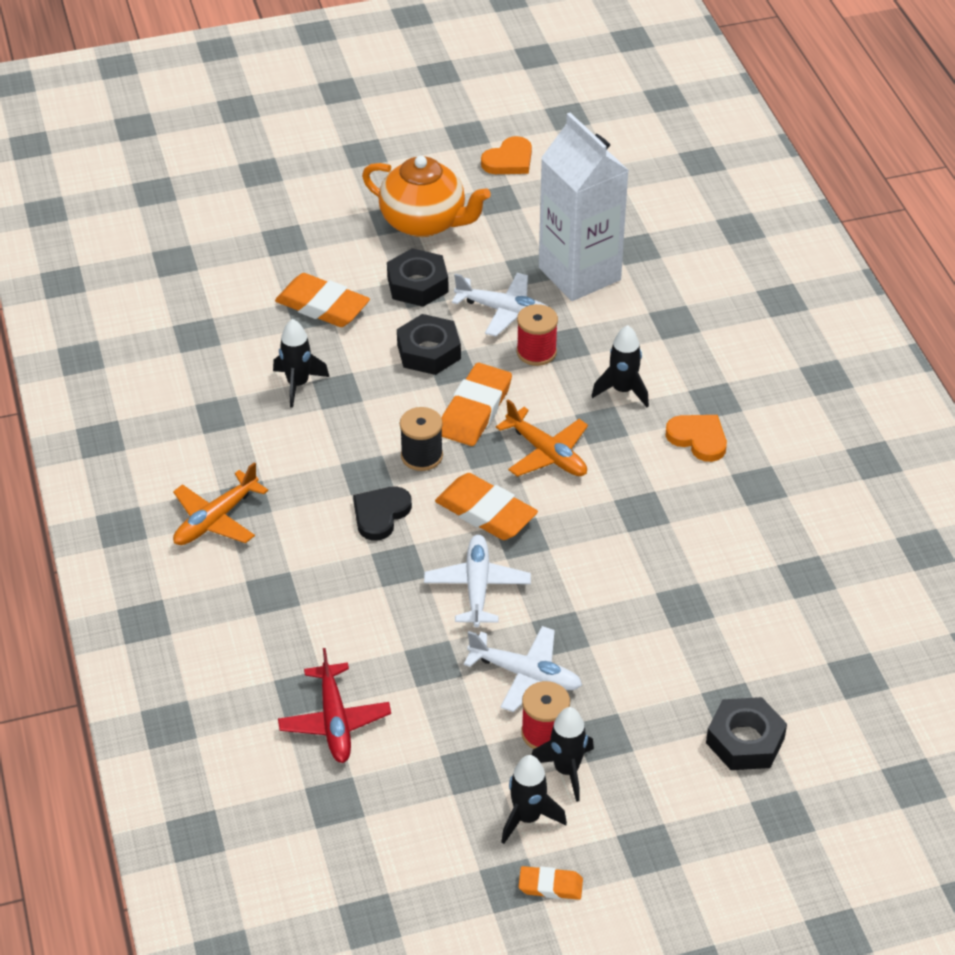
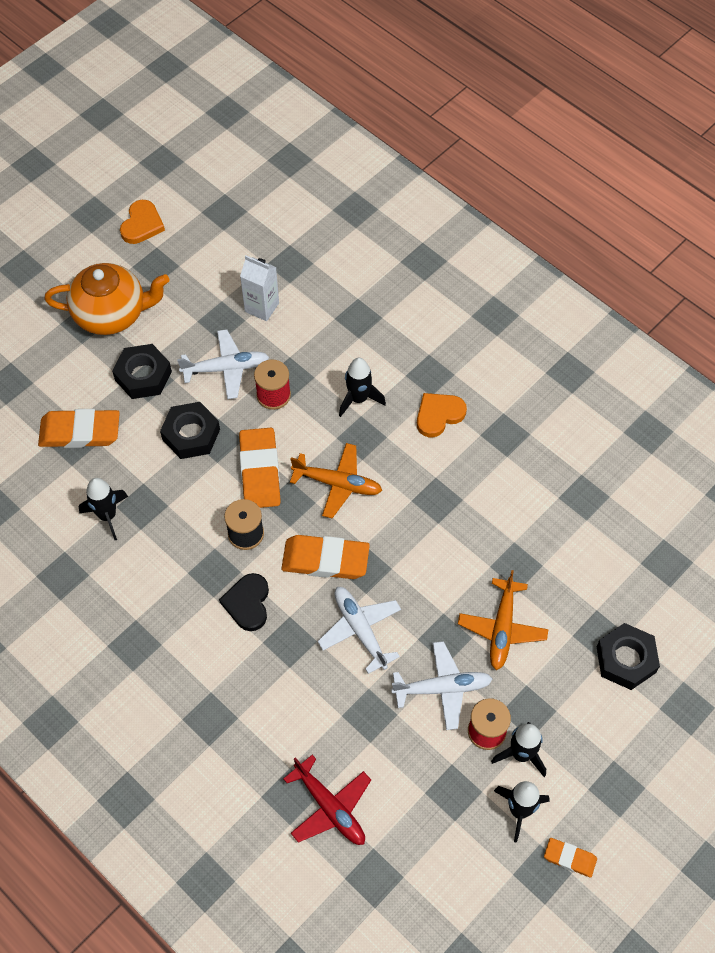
camera: 30 degrees left, 15 degrees up
(216, 519) = (122, 675): orange plane -> orange plane (502, 628)
(550, 885) = (569, 858): orange eraser -> orange eraser turned 45 degrees clockwise
(579, 274) = (262, 307): white carton -> white carton, size x0.50
(698, 439) = (438, 415): orange heart -> orange heart turned 45 degrees counterclockwise

